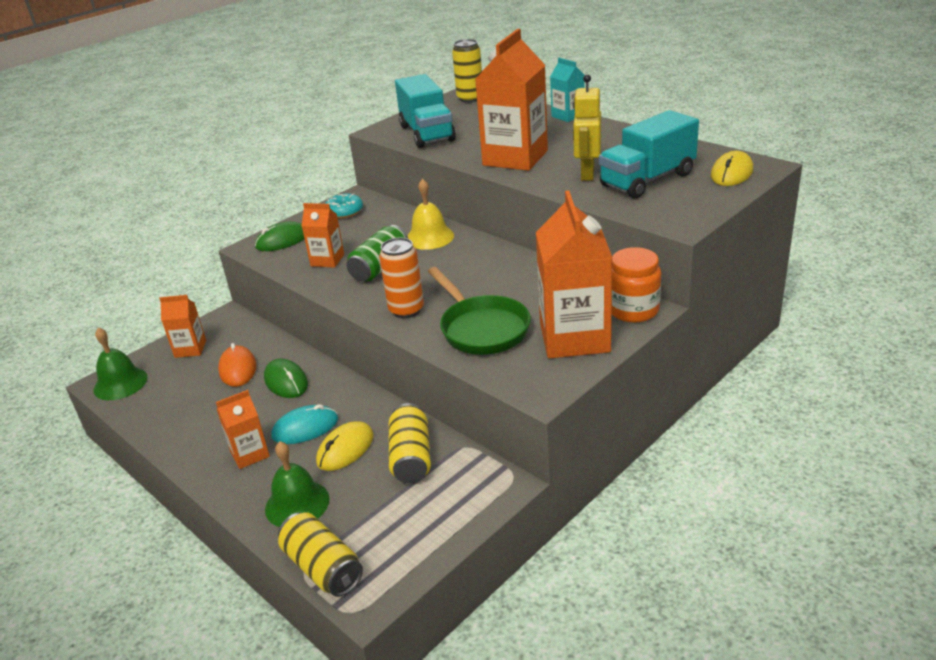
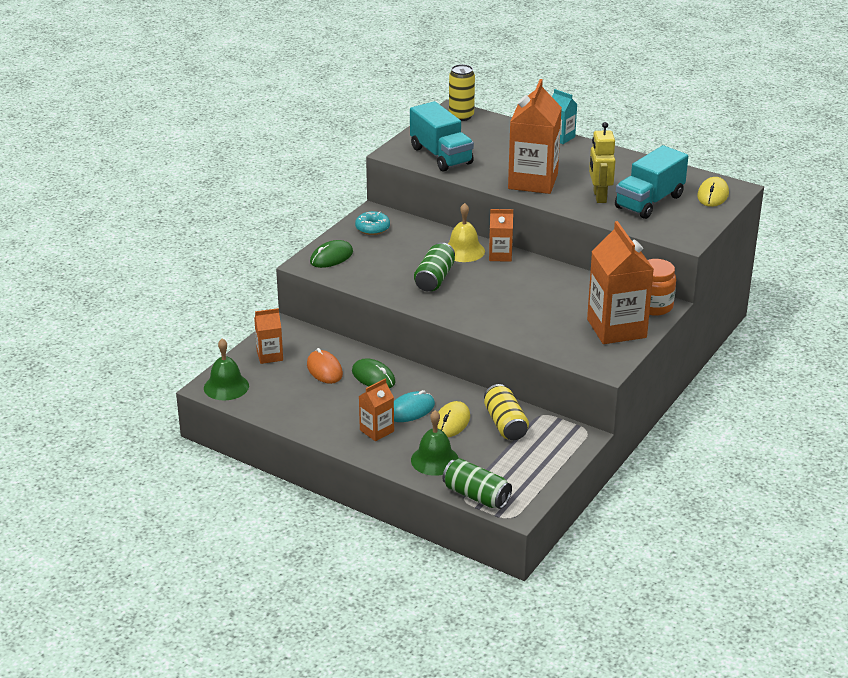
camera: 15 degrees left, 0 degrees up
(323, 568) = (476, 495): yellow can -> green can
(327, 260) = (384, 274): orange carton -> orange carton (500, 255)
(406, 310) = (476, 313): orange can -> none
(481, 328) = (543, 325): green pan -> none

